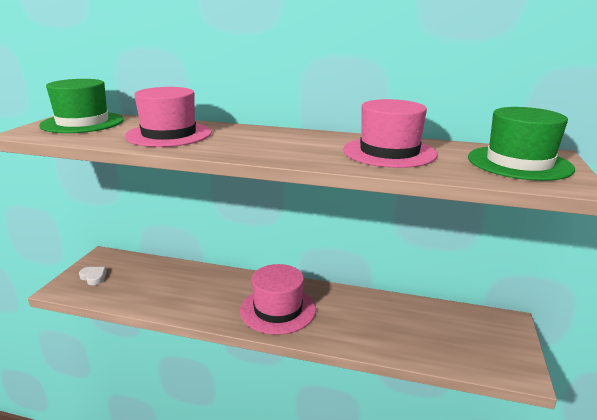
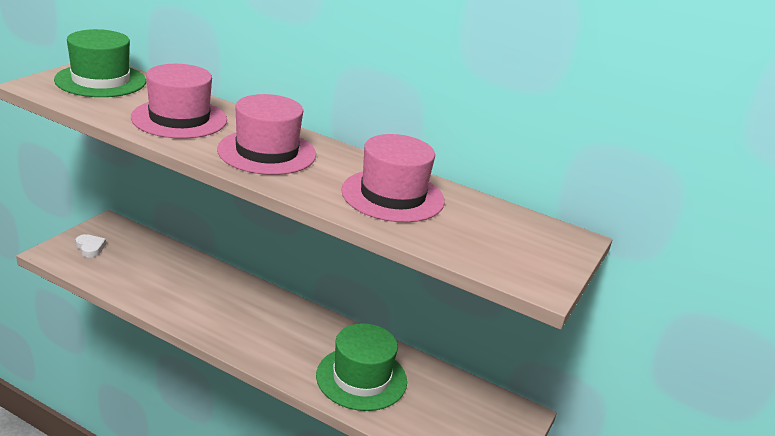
camera: 10 degrees right, 5 degrees up
(278, 309) = (268, 334): pink hat -> pink hat (267, 152)
(519, 163) = (520, 242): green hat -> green hat (361, 378)

